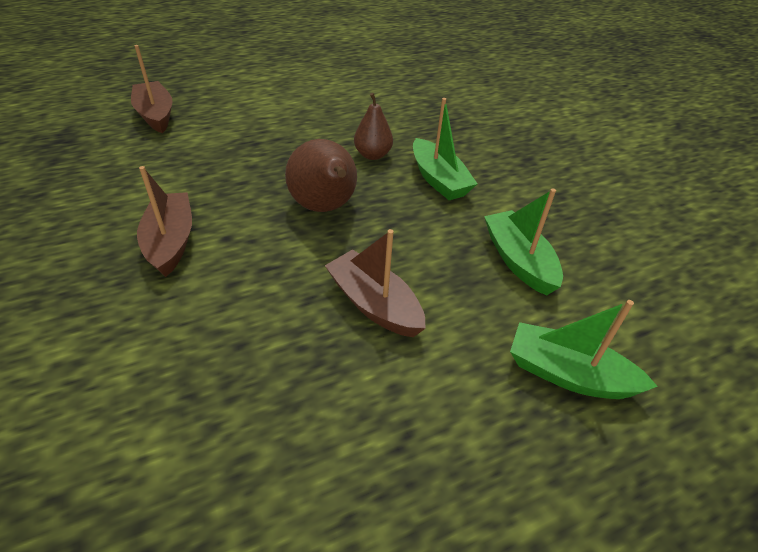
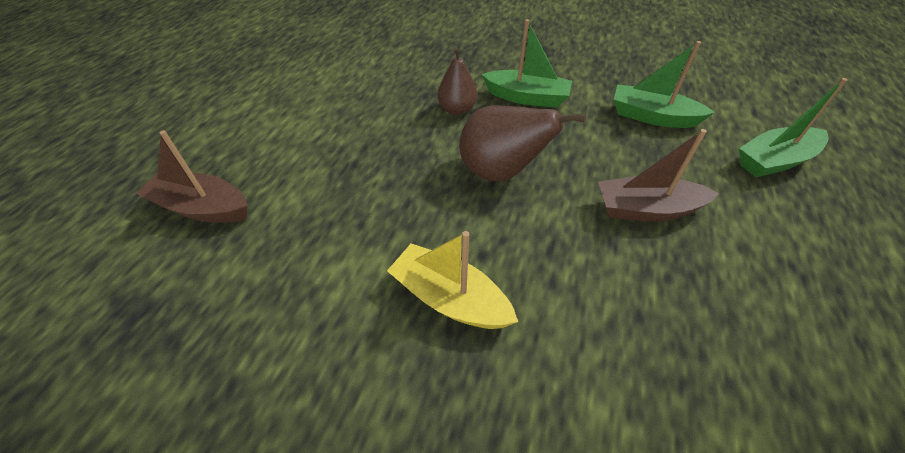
camera: 45 degrees left, 5 degrees up
(171, 241) = (449, 298): brown boat -> yellow boat

